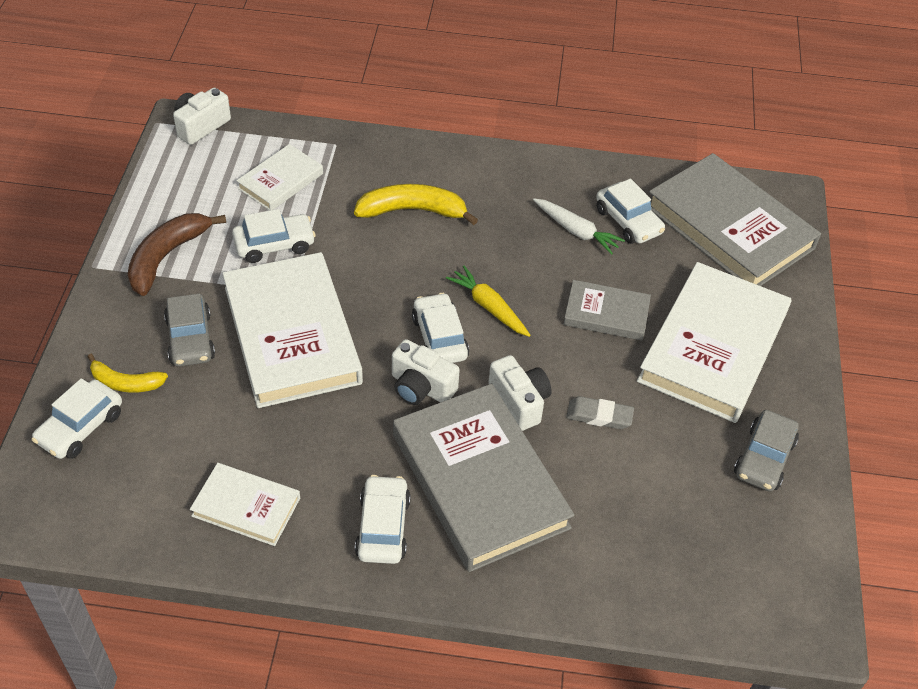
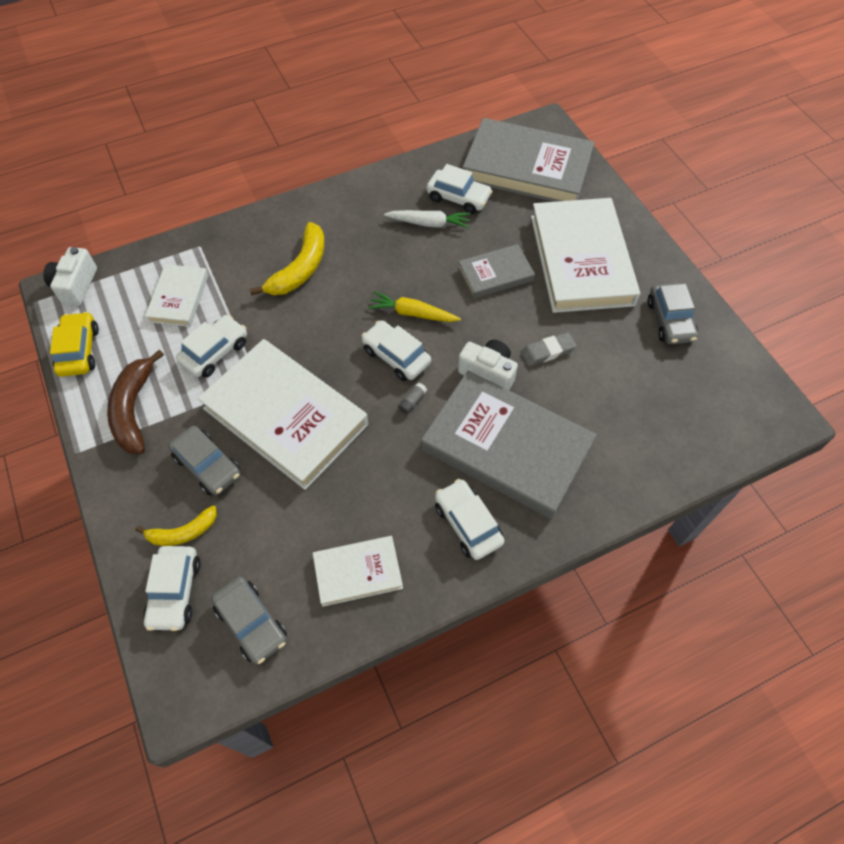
camera: 30 degrees left, 10 degrees up
(121, 492) = (251, 623): none -> grey car
(161, 183) = (79, 350): none -> yellow car
(412, 211) = (300, 269): yellow banana -> yellow banana turned 150 degrees clockwise
(421, 387) = (412, 401): white camera -> grey glue stick

